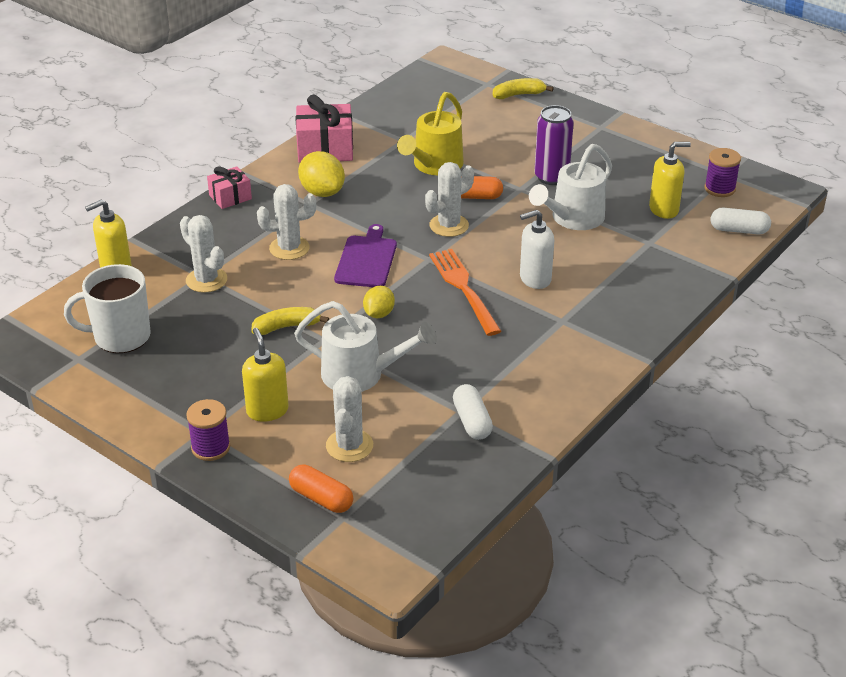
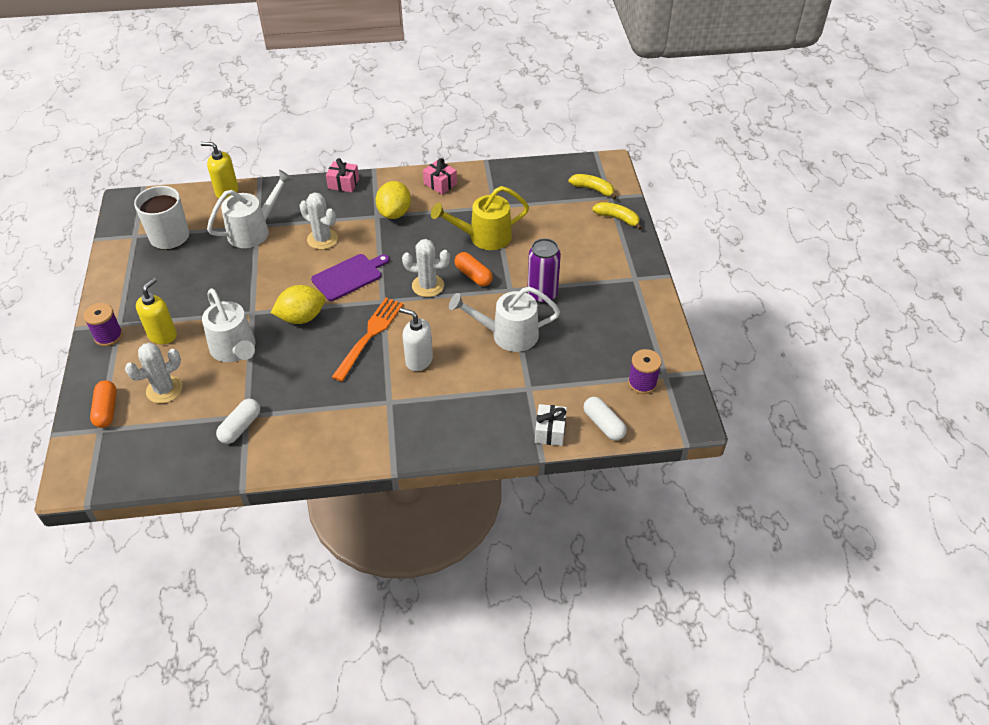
camera: 45 degrees right, 10 degrees up
(206, 280) = (254, 230): white cactus -> white watering can
(287, 327) = (247, 290): yellow banana -> yellow banana (593, 189)
(325, 149) = (440, 184): pink gift -> pink gift, size x0.59
(379, 314) = (301, 317): yellow lemon -> yellow lemon, size x1.59
(664, 209) = (577, 371): yellow soap dispenser -> none
(711, 258) = (550, 431): none -> white gift

